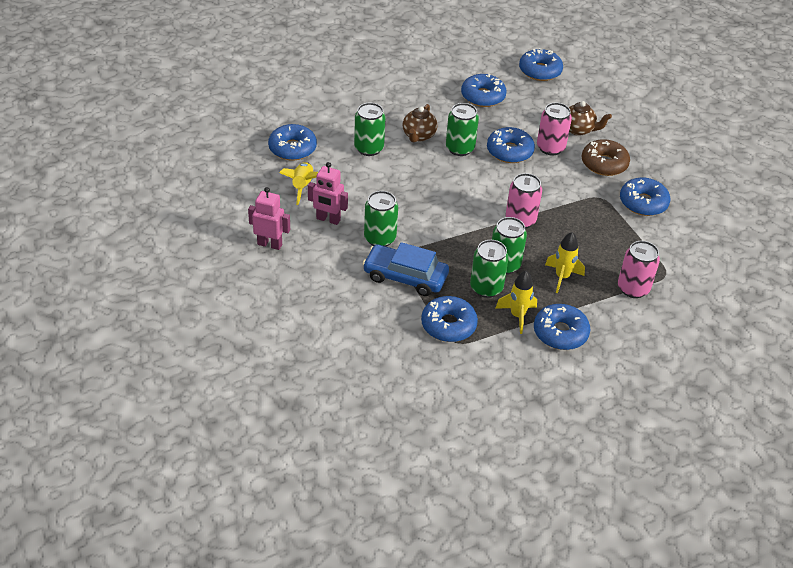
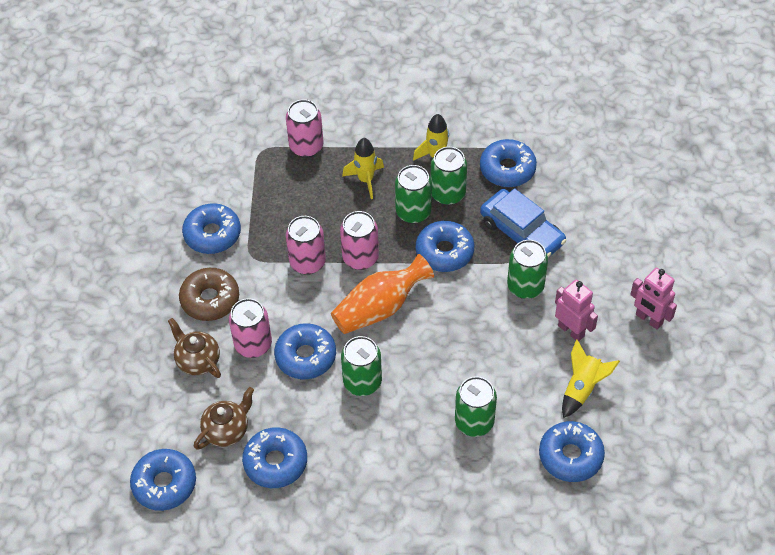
camera: 150 degrees left, 10 degrees up
(418, 136) = (401, 421): brown teapot -> brown teapot (227, 430)
(480, 193) = (380, 308): none -> orange vase
(557, 205) = (307, 262): none -> pink can
(560, 333) = (408, 128): blue donut -> blue donut (444, 252)

